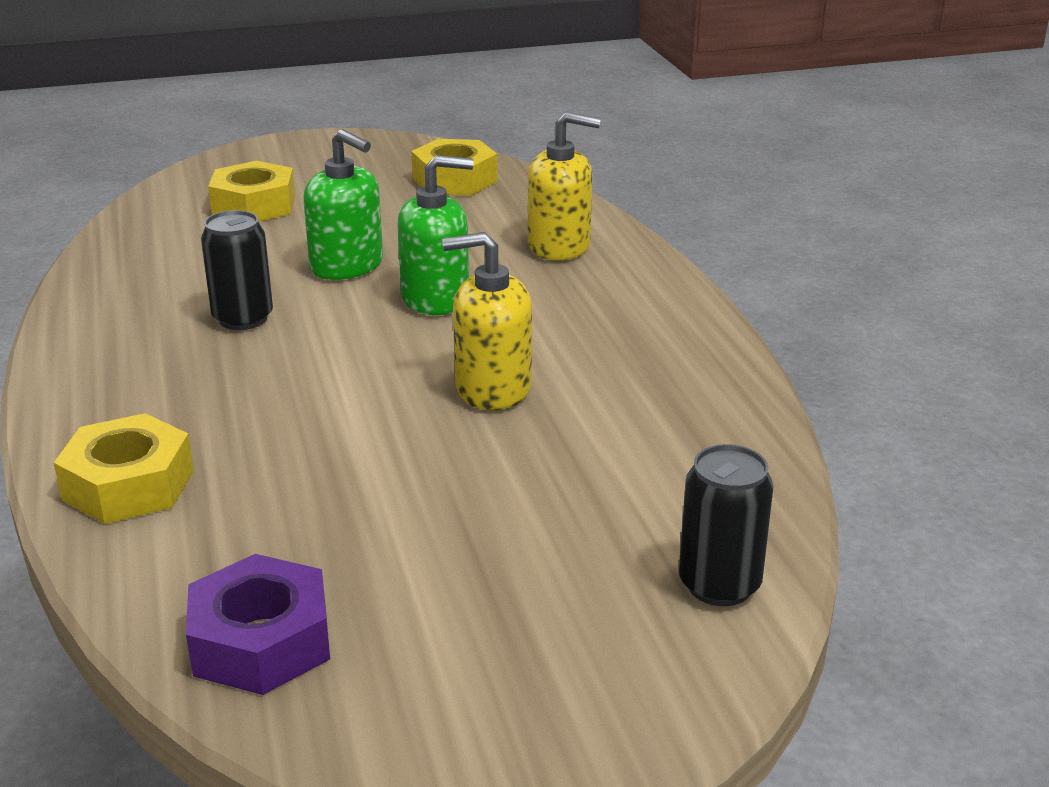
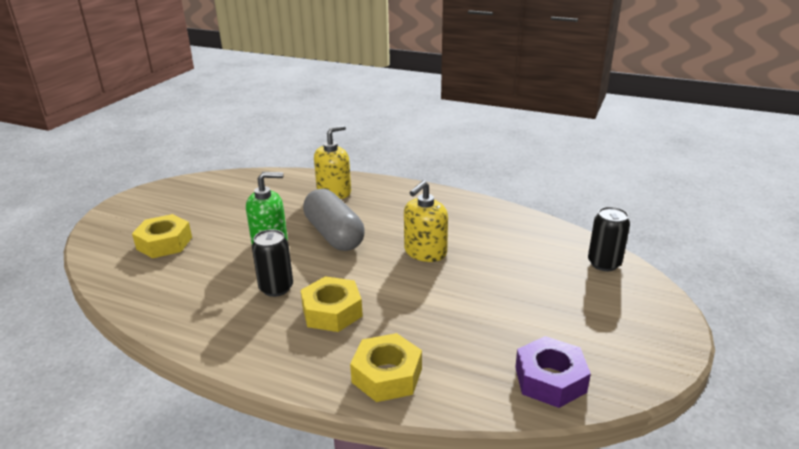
camera: 50 degrees left, 0 degrees up
(436, 298) = (334, 235): green soap dispenser -> grey capsule
(454, 180) = (235, 188): yellow nut -> yellow nut (332, 312)

